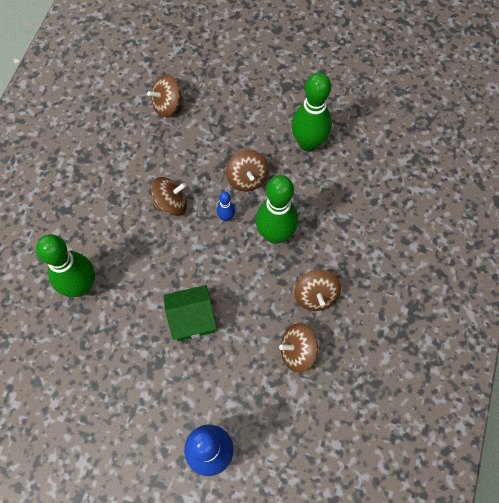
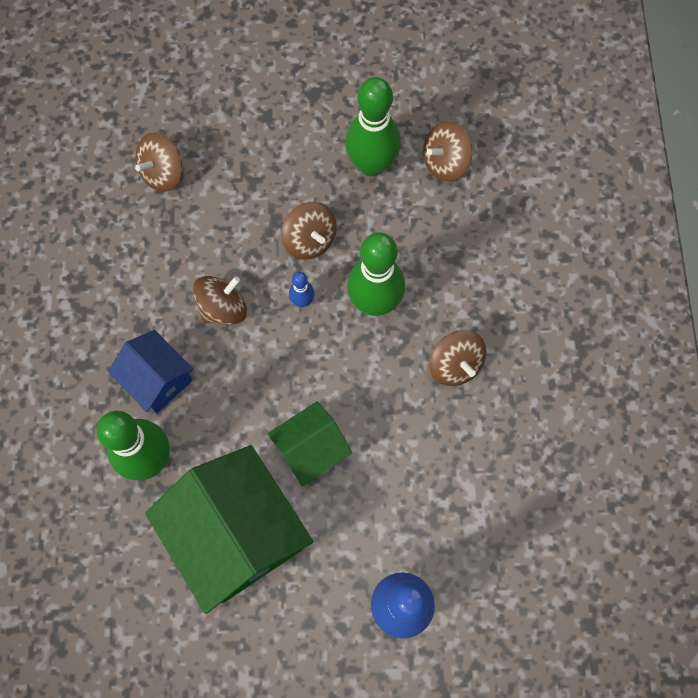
camera: 20 degrees left, 5 degrees up
(109, 236) = (158, 380): none -> blue house
(118, 359) = (237, 535): none -> green house
(297, 351) = (458, 443): brown spinning top -> brown spinning top (445, 162)

